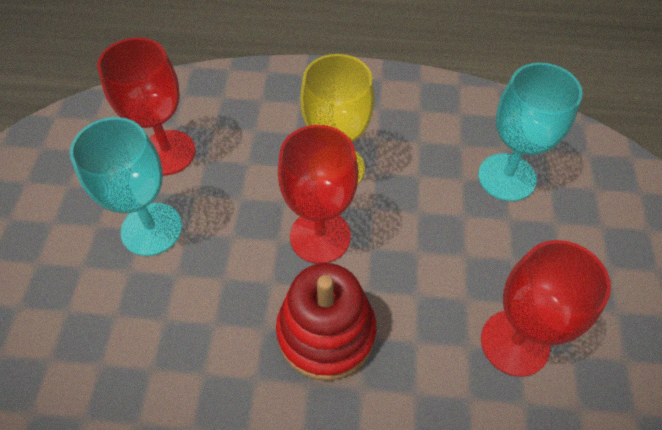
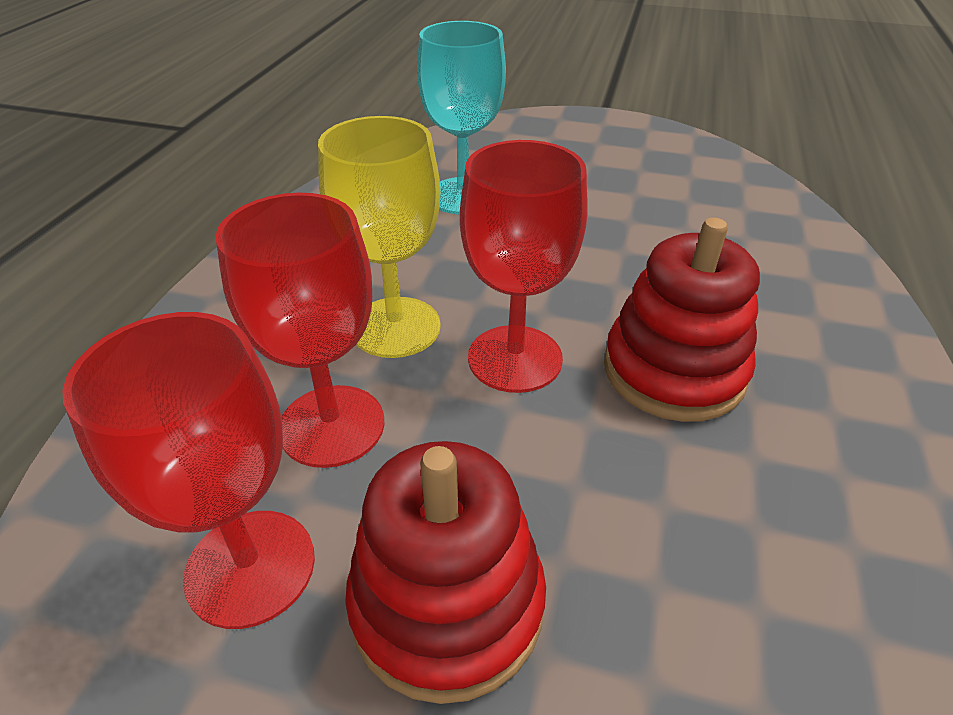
camera: 80 degrees left, 15 degrees down
(151, 229) = (447, 604): turquoise goblet -> red stacking toy
(514, 342) = (677, 229): red goblet -> red goblet (332, 425)

